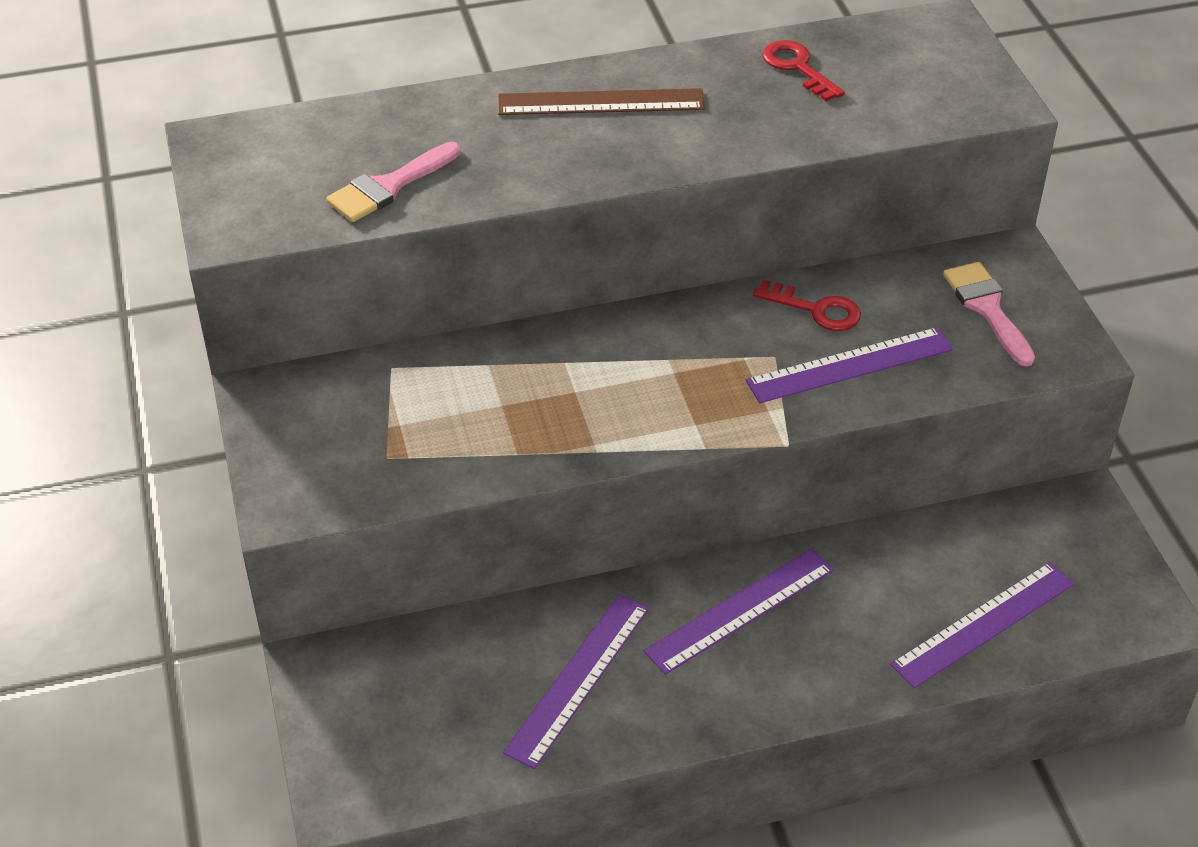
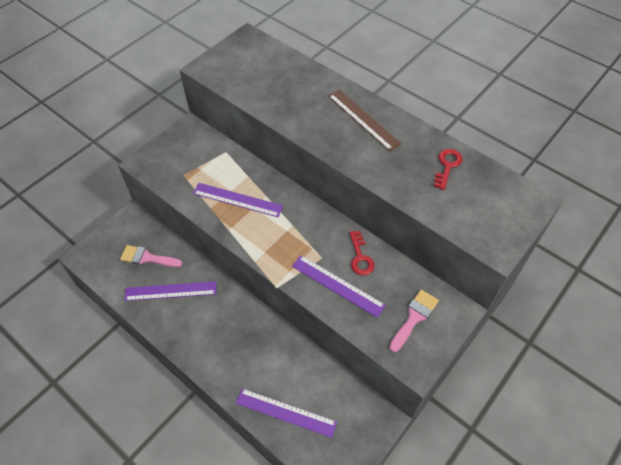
camera: 55 degrees right, 10 degrees up
(389, 186) = (261, 91): pink brush -> pink brush (147, 258)
(740, 610) = (235, 323): purple ruler -> purple ruler (237, 199)

